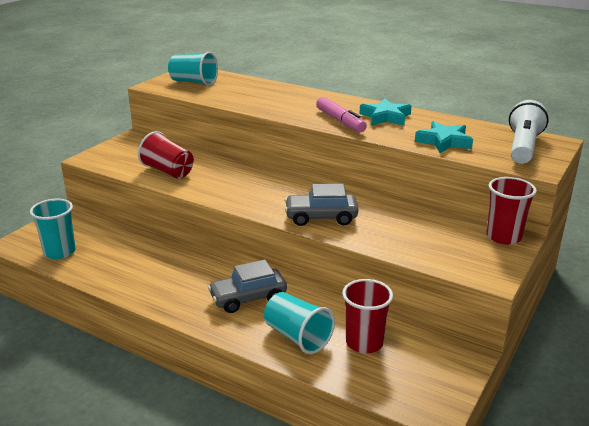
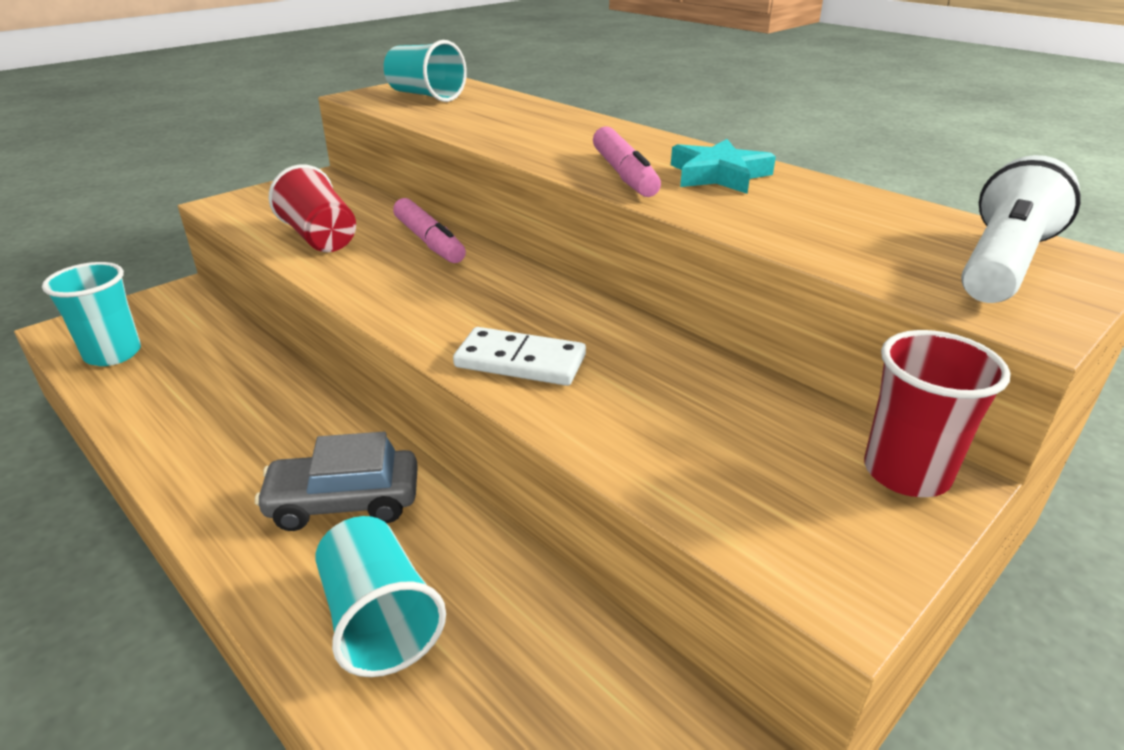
camera: 15 degrees right, 5 degrees up
(231, 166) = (429, 241): none -> pink marker
(321, 217) = (520, 362): grey car -> white domino
(364, 343) = (510, 669): red cup -> none
(444, 141) = (816, 233): turquoise star -> none

